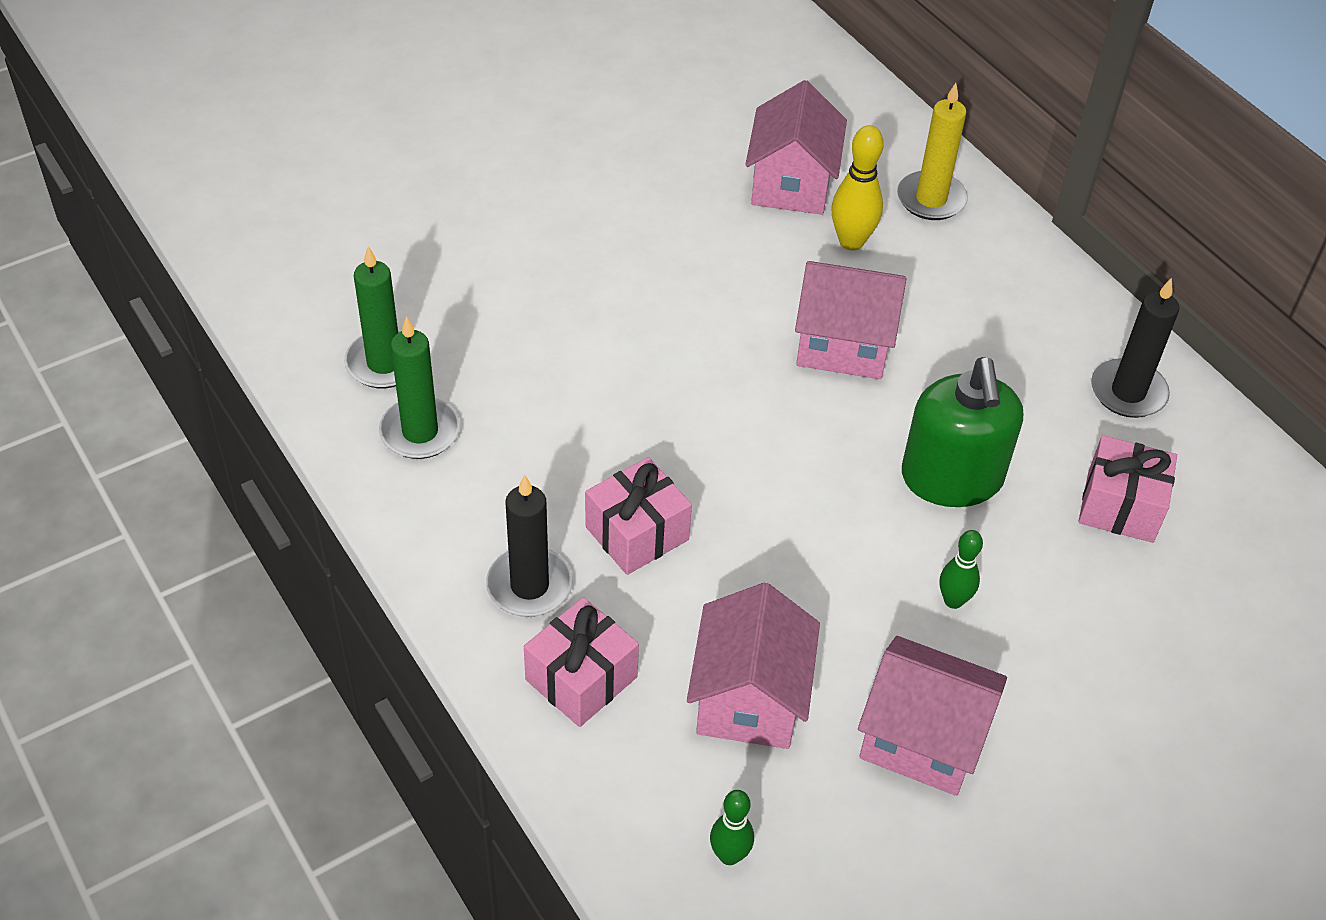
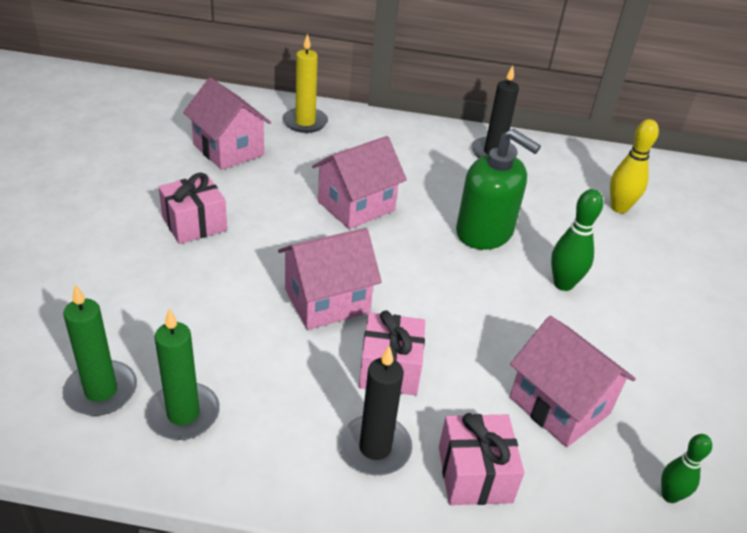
camera: 50 degrees left, 10 degrees down
(851, 242) = (294, 159): yellow bowling pin -> yellow bowling pin (619, 208)
(922, 739) = (645, 356): pink house -> pink house (327, 301)
(953, 600) = (563, 284): green bowling pin -> green bowling pin, size x1.54
(1120, 506) = (557, 198): pink gift -> pink gift (194, 224)

